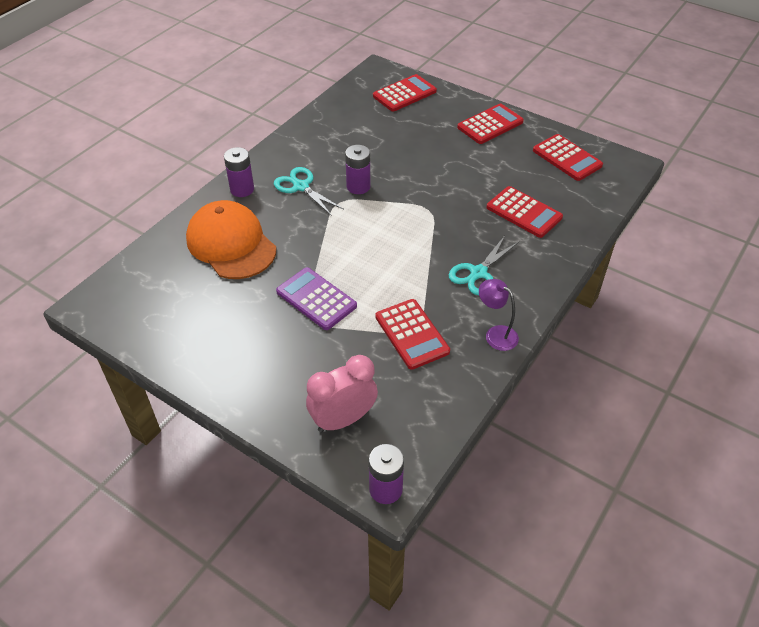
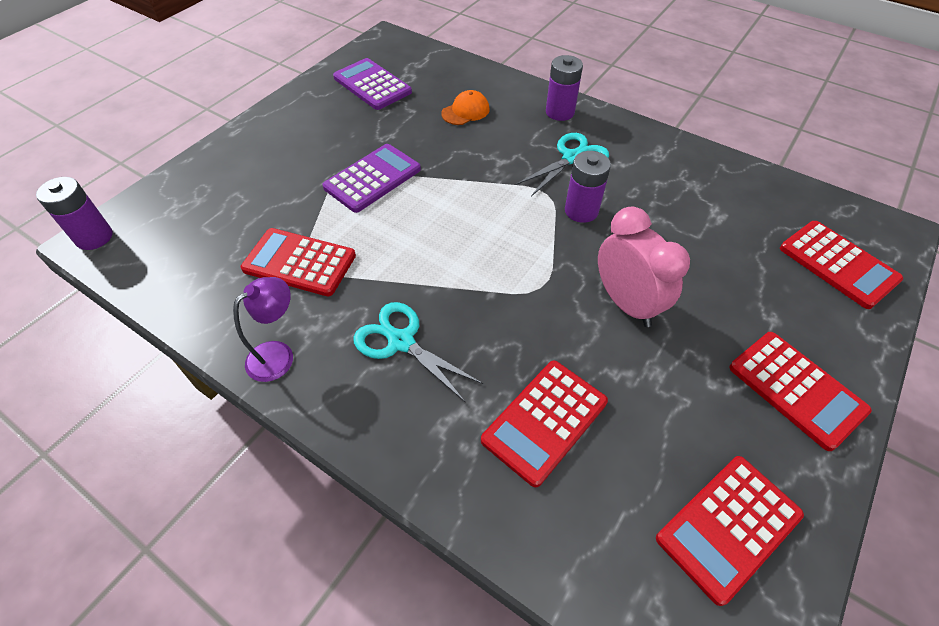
camera: 90 degrees right, 5 degrees up
(175, 310) = (372, 85): none -> purple calculator
(231, 244) = (465, 111): orange cap -> orange cap, size x0.44
(343, 419) = (194, 204): pink clock -> pink clock (626, 303)
(411, 334) = (299, 262): red calculator -> red calculator turned 45 degrees clockwise

